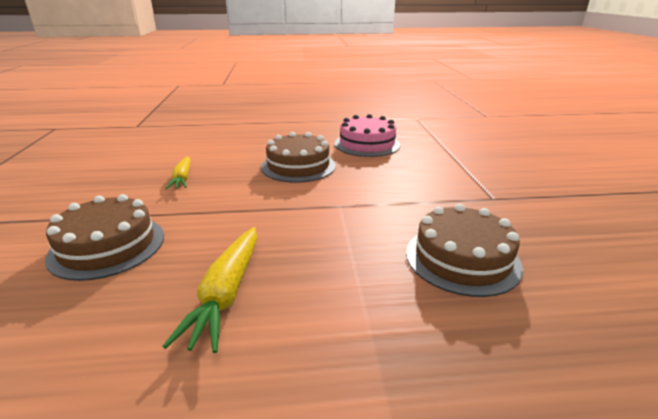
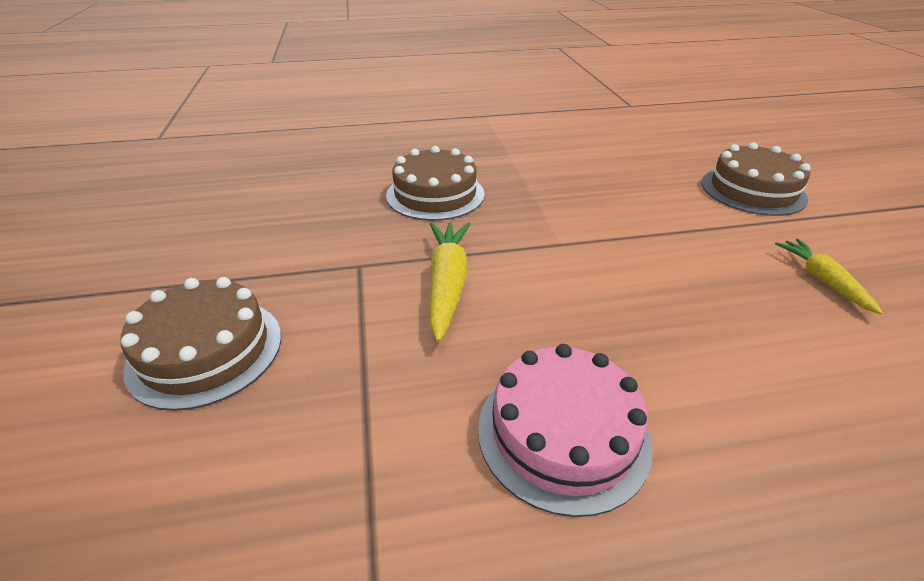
camera: 175 degrees right, 10 degrees up
(226, 293) = (613, 166): yellow carrot -> yellow carrot (447, 284)
(298, 166) = (669, 325): brown cake -> brown cake (206, 351)

